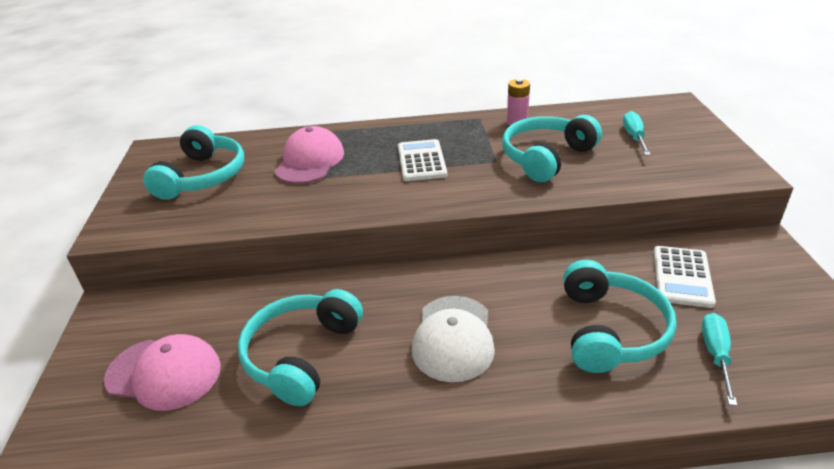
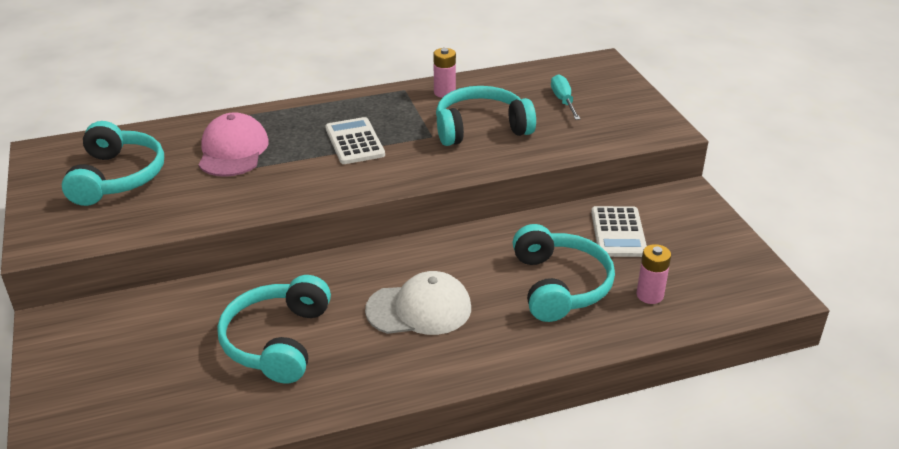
camera: 15 degrees left, 0 degrees up
(164, 373) = (143, 374): pink cap -> none
(453, 338) = (419, 309): white cap -> white cap turned 90 degrees counterclockwise
(546, 157) = (481, 128): turquoise headphones -> turquoise headphones turned 45 degrees clockwise
(716, 355) = (649, 295): turquoise screwdriver -> pink battery

